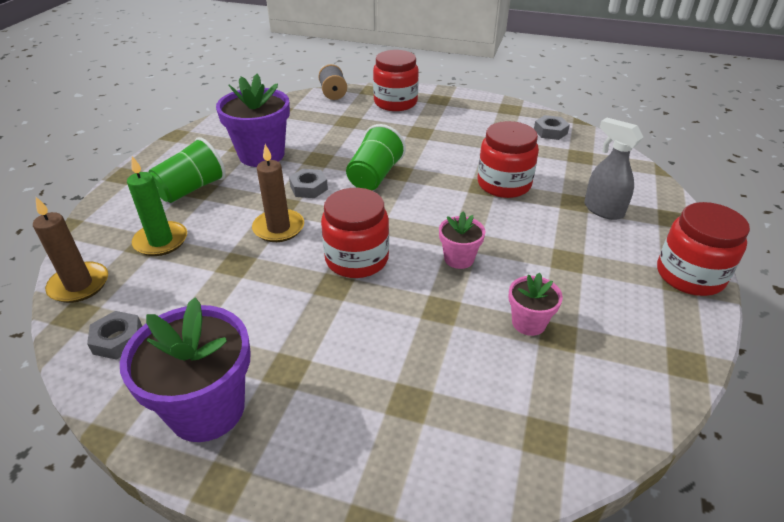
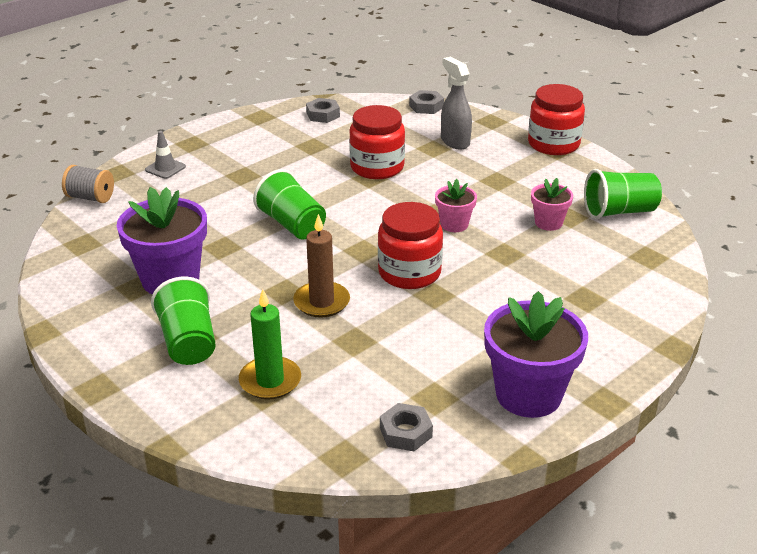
camera: 60 degrees left, 5 degrees down
(79, 285) = (296, 449): brown candle -> none
(309, 188) = (270, 267): grey nut -> grey nut (426, 106)
(395, 102) = (165, 168): red jar -> grey traffic cone
(603, 210) = (455, 141): grey spray bottle -> grey spray bottle turned 75 degrees clockwise
(616, 376) = (619, 211): none -> green cup

